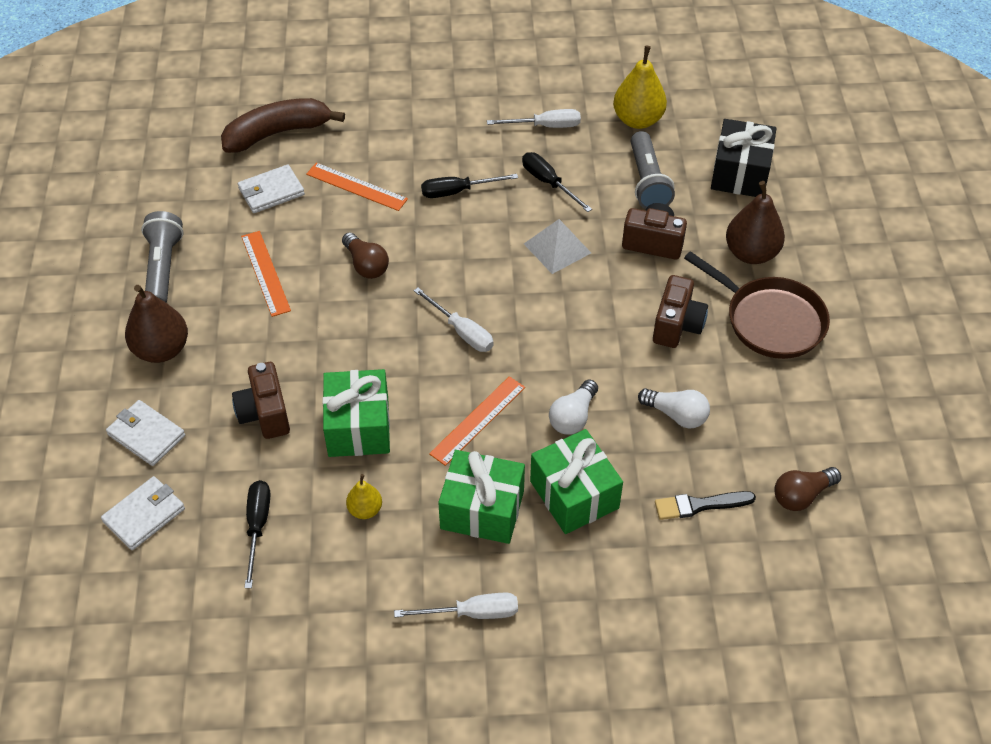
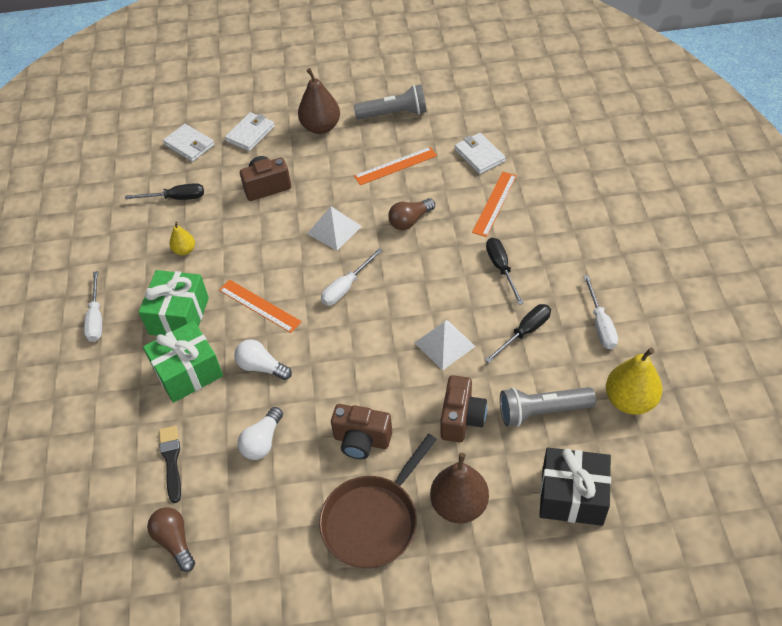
camera: 90 degrees right, 0 degrees up
(278, 133) = (545, 148): brown banana -> none
(358, 427) = (254, 237): green gift -> none
(364, 340) = (334, 230): none -> white pyramid

